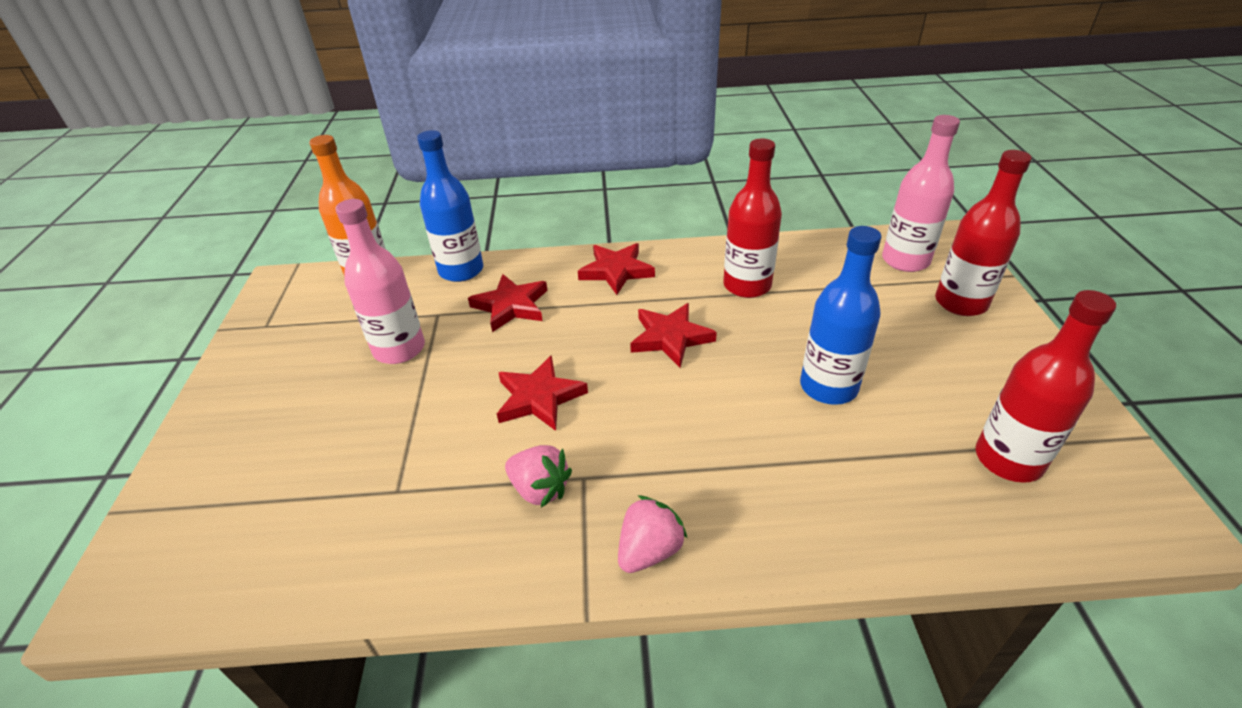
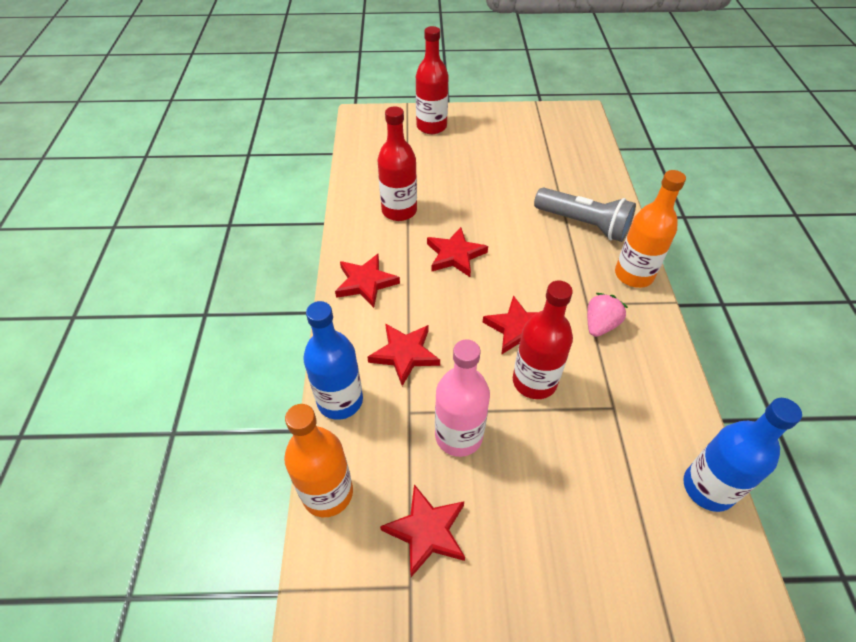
camera: 90 degrees left, 10 degrees up
(308, 332) = (427, 531): none -> red star
(649, 550) = (633, 275): pink strawberry -> orange bottle
(769, 487) = (583, 224): none -> grey flashlight
(828, 387) = (505, 190): blue bottle -> blue bottle (708, 488)
(905, 260) = (384, 137): pink bottle -> none
(1008, 459) = (554, 142): red bottle -> red bottle (534, 381)

